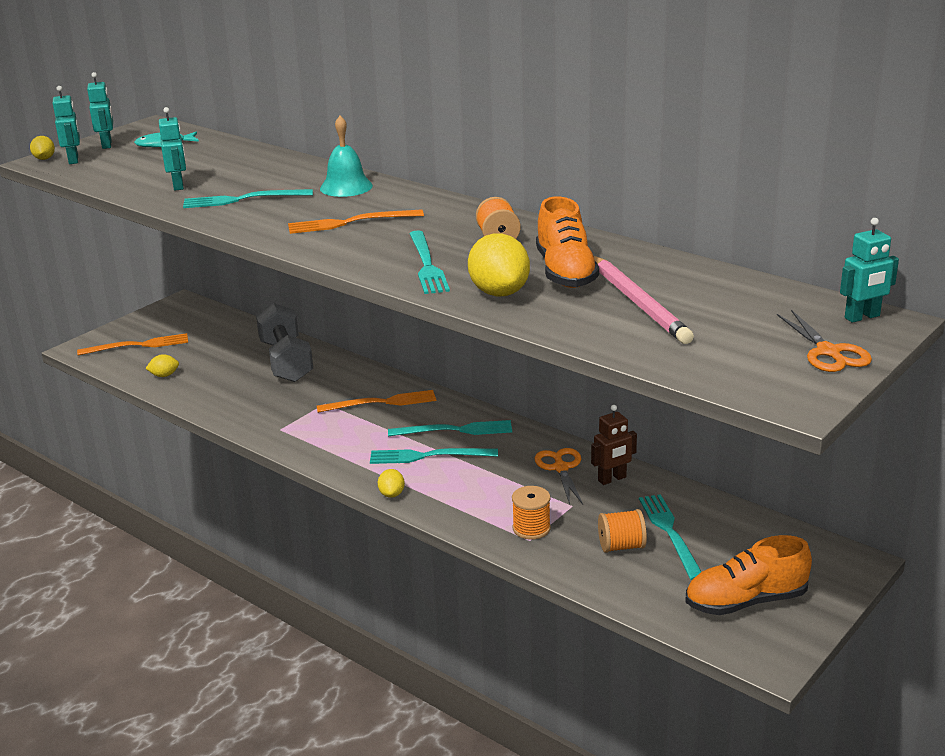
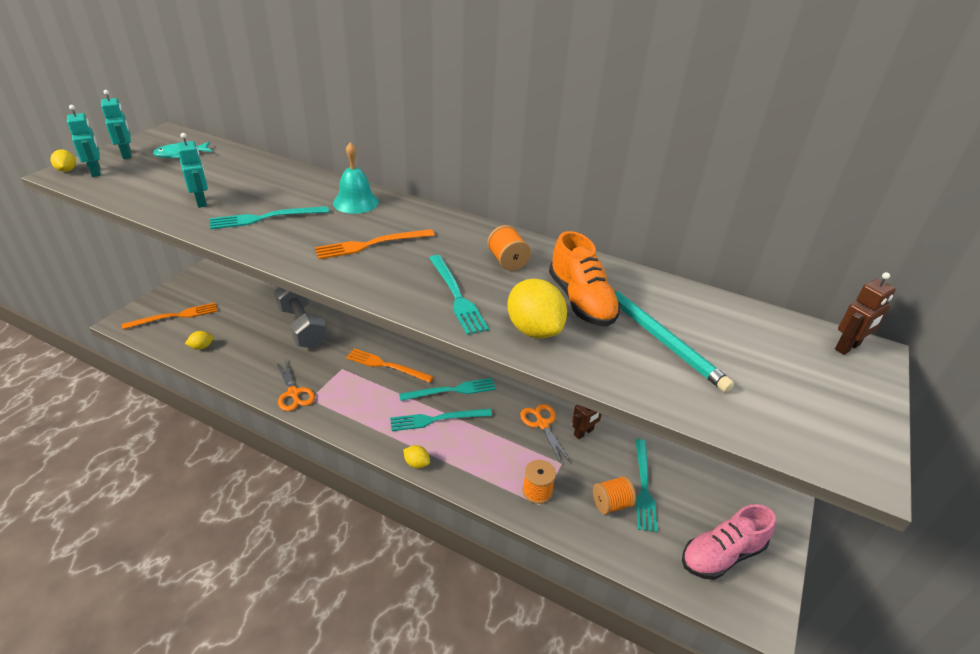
camera: 15 degrees left, 10 degrees up
(380, 403) = (386, 365): orange fork -> orange fork turned 135 degrees counterclockwise
(392, 494) = (416, 463): yellow lemon -> yellow lemon turned 45 degrees counterclockwise
(638, 303) = (659, 338): pink pencil -> turquoise pencil
(670, 534) = (643, 486): turquoise fork -> turquoise fork turned 150 degrees counterclockwise
(745, 601) = (721, 555): orange shoe -> pink shoe
(828, 352) = (847, 395): orange scissors -> orange scissors (293, 393)
(862, 317) = (847, 347): turquoise robot -> brown robot

